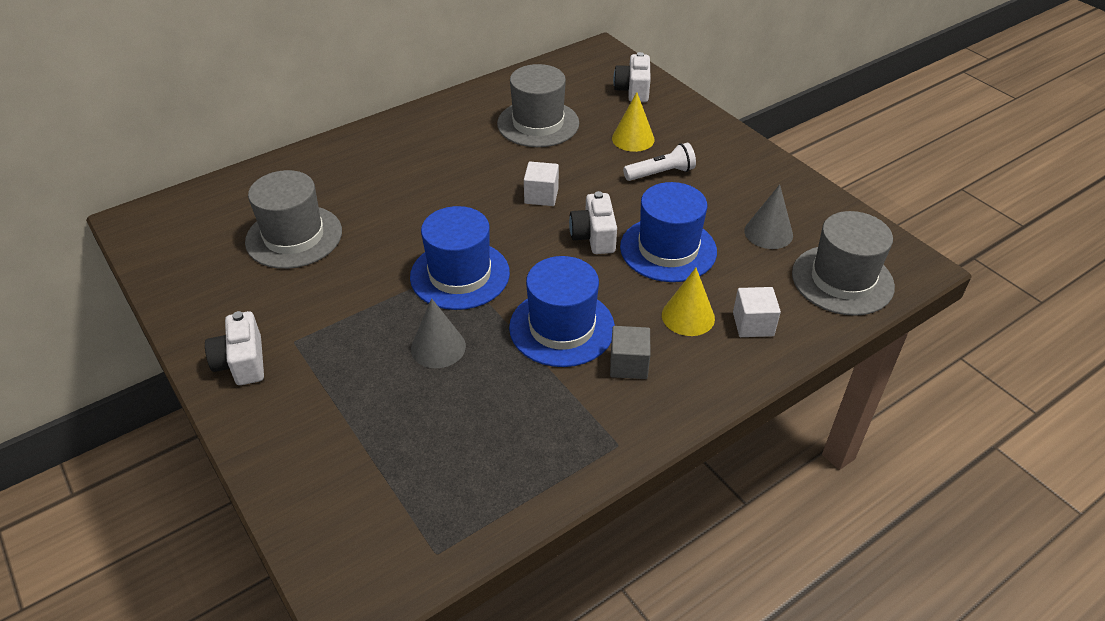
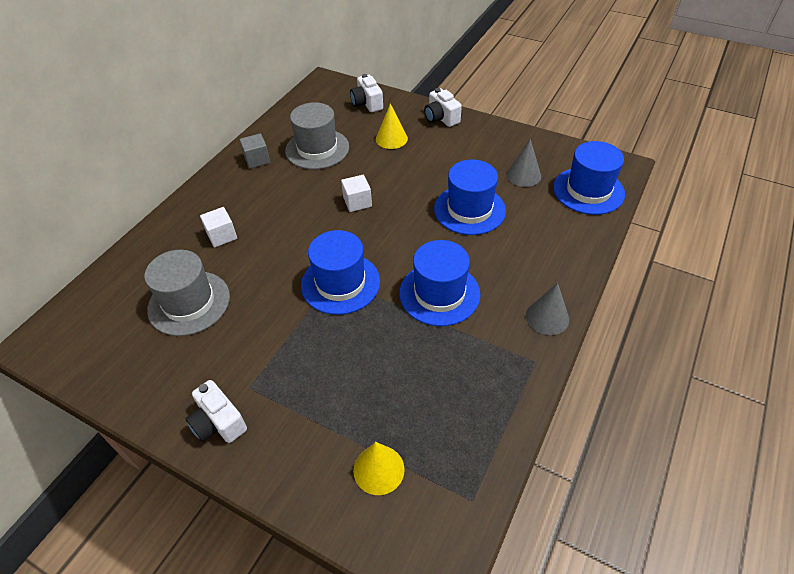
camera: 25 degrees left, 5 degrees up
(438, 347) = (363, 345): grey cone -> grey cone (547, 317)
(594, 237) = (414, 219): white camera -> white camera (441, 118)
(628, 364) = (501, 302): grey cube -> grey cube (257, 159)
(661, 173) = (427, 157): white flashlight -> none
(688, 316) = (515, 252): yellow cone -> yellow cone (378, 469)
(753, 324) = (558, 241): white cube -> white cube (222, 235)
(842, 280) = (588, 191): grey hat -> blue hat

